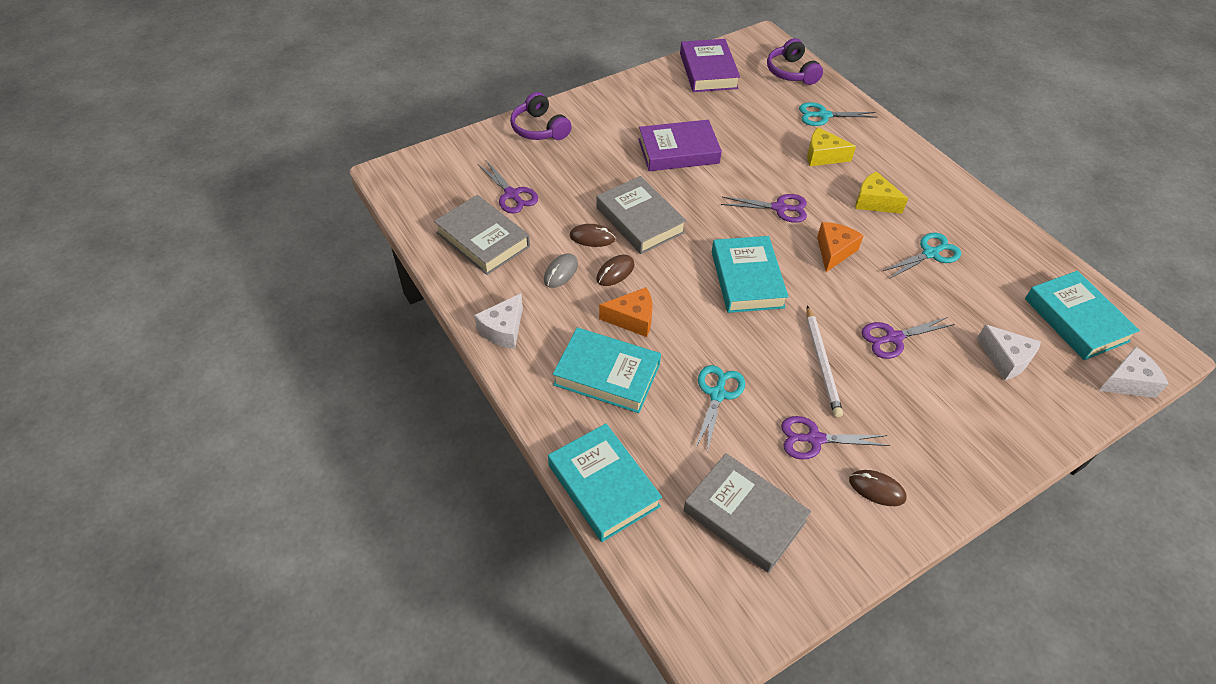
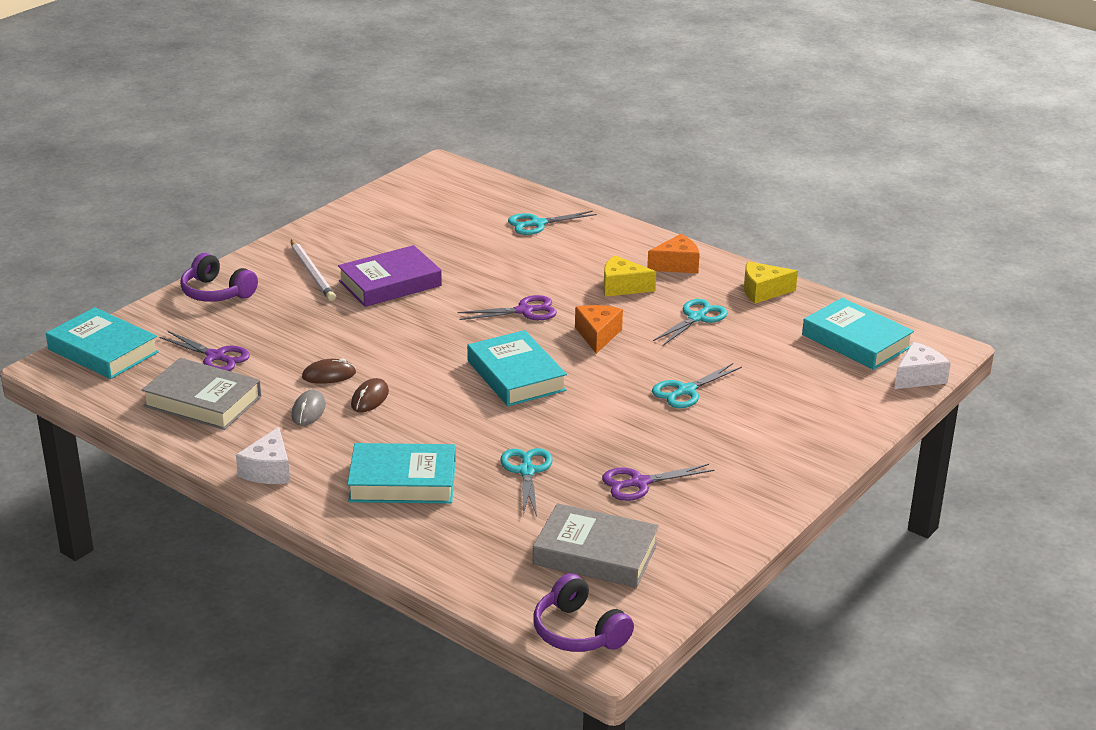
camera: 20 degrees left, 20 degrees down
(603, 485) = (442, 565): turquoise book -> turquoise book (103, 351)
(632, 319) = (408, 432): orange cheese -> orange cheese (676, 265)
(640, 220) = (375, 350): grey book -> none
(708, 71) = (390, 206): purple book -> none
(791, 72) = (485, 192): purple headphones -> purple headphones (578, 632)
(822, 363) = (622, 425): white pencil -> white pencil (312, 273)
(823, 156) = (552, 259): yellow cheese -> yellow cheese (763, 291)
(877, 489) = (715, 505): brown mouse -> none
(893, 338) = (686, 391): purple scissors -> turquoise scissors
(1006, 359) = (800, 384): white cheese -> none

